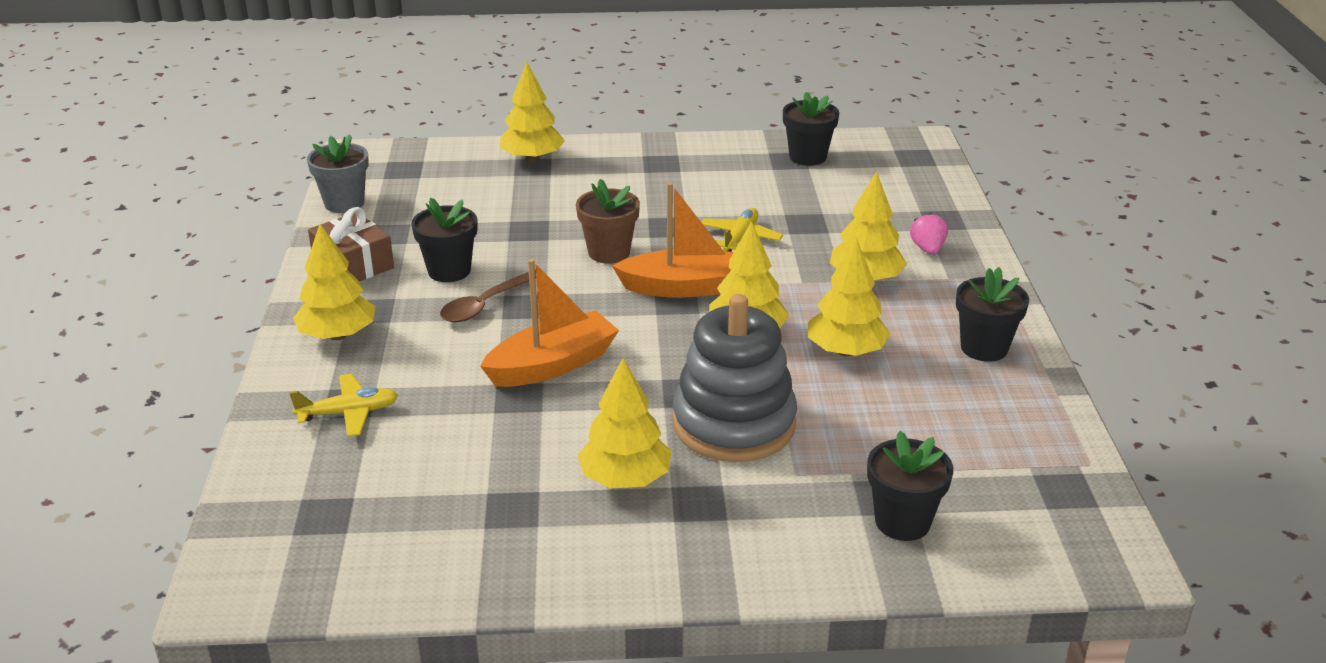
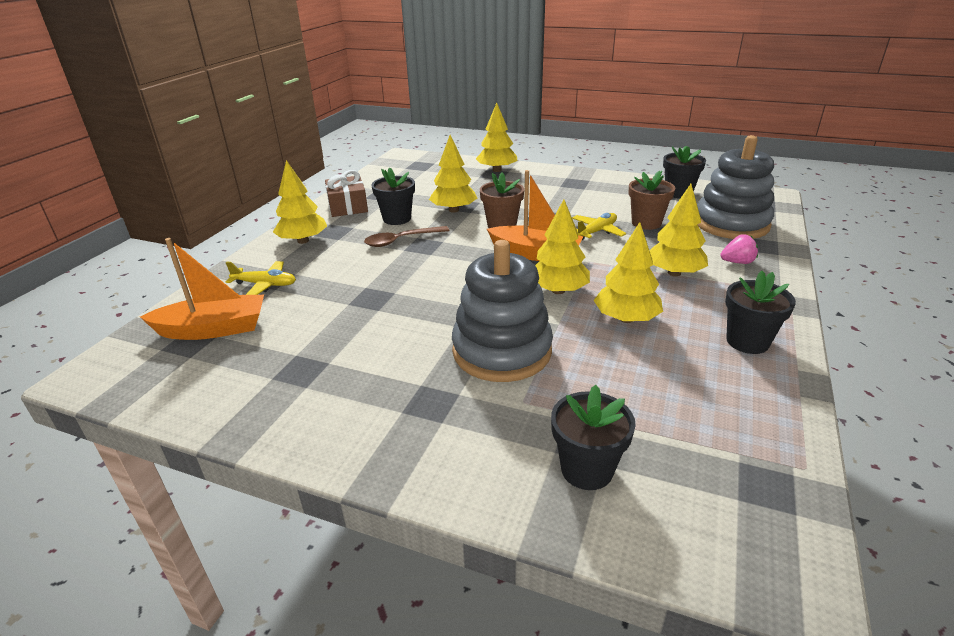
camera: 25 degrees right, 0 degrees up
(344, 203) = (373, 177): grey flower pot -> none
(552, 365) = (410, 283): orange boat -> orange boat (213, 329)
(625, 479) = (392, 370): yellow tree -> yellow tree (453, 210)
(794, 213) = (646, 223): none -> brown flower pot
(895, 194) = (731, 224): none -> grey stacking toy
(927, 249) = (737, 262): pink strawberry -> pink strawberry turned 60 degrees clockwise

